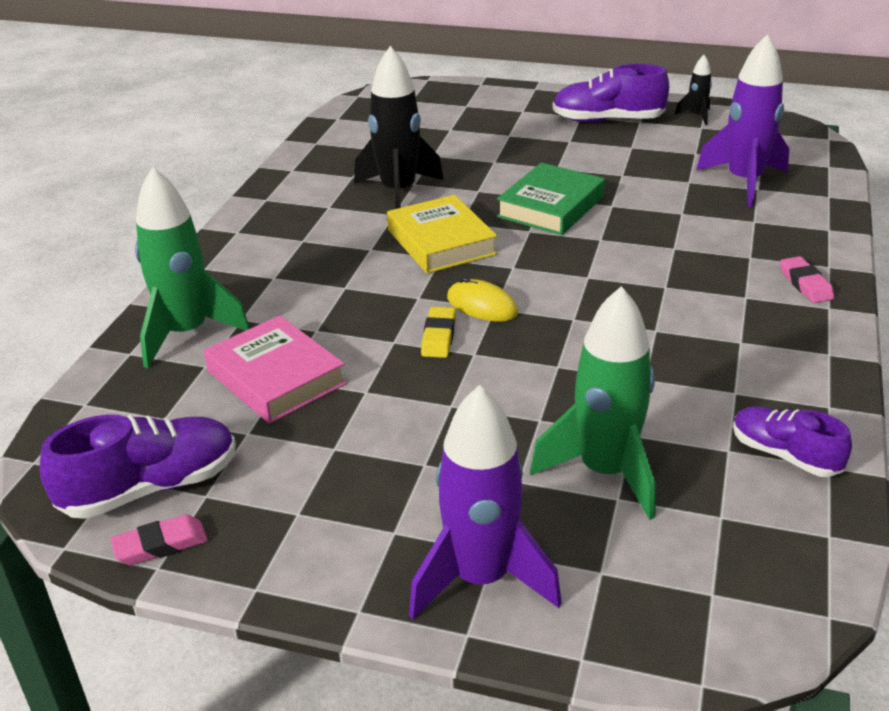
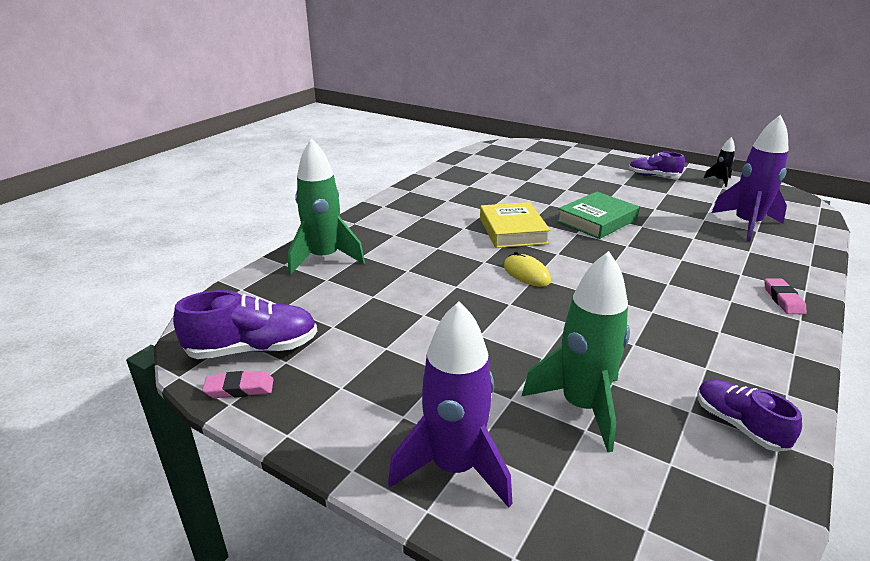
camera: 15 degrees right, 5 degrees down
(276, 377) = (368, 295): pink book -> none
(398, 192) = (495, 198): black rocket -> none
(439, 336) = (488, 288): yellow eraser -> none
(607, 120) = (653, 176): purple shoe -> purple shoe, size x0.65

